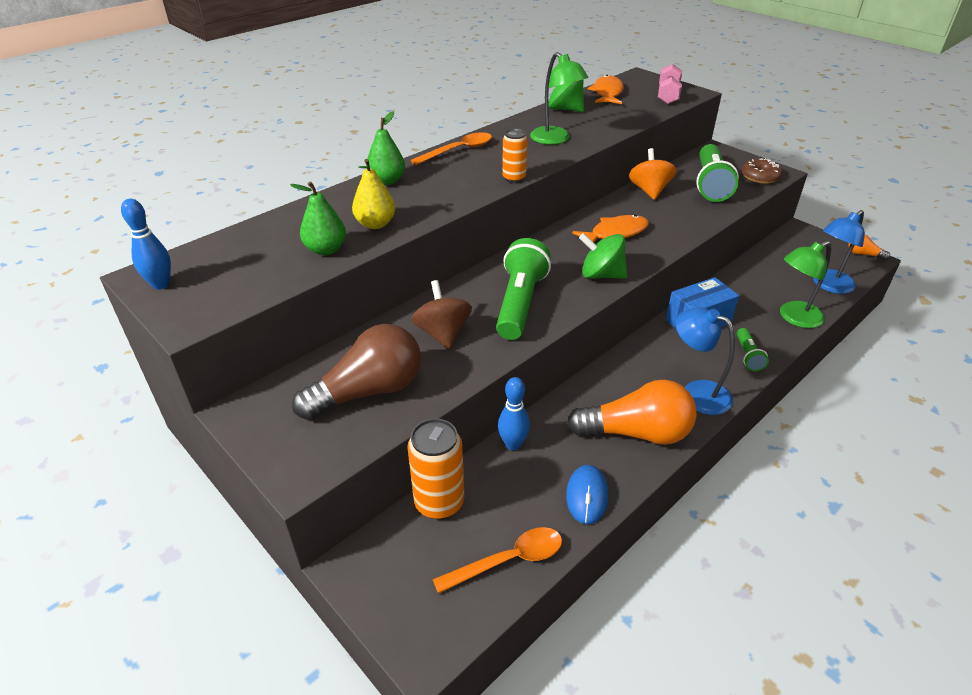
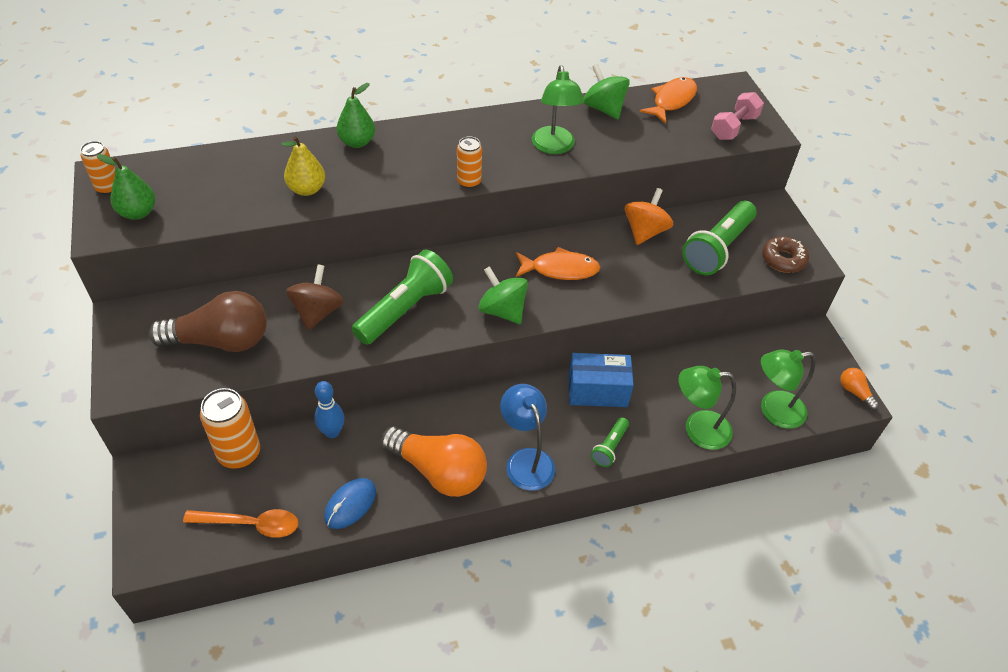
camera: 25 degrees right, 10 degrees up
(161, 284) = (108, 187): blue bowling pin -> orange can
(326, 250) = (247, 201): green pear -> green pear (138, 212)
(458, 150) = (450, 127): orange spoon -> none
(828, 285) = (773, 411): blue lamp -> green lamp

